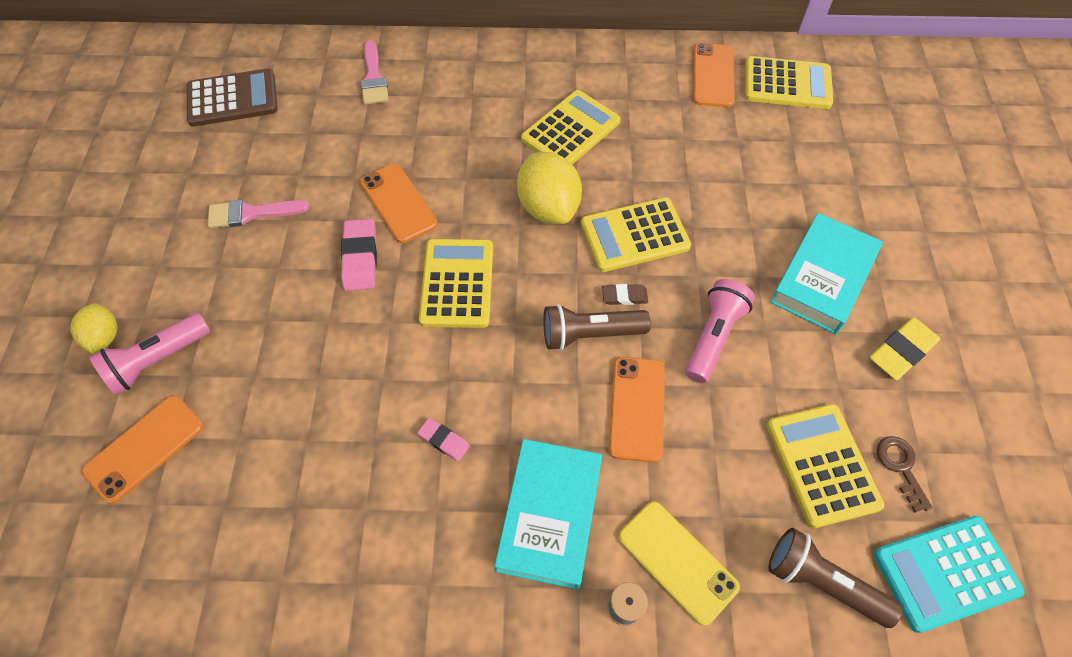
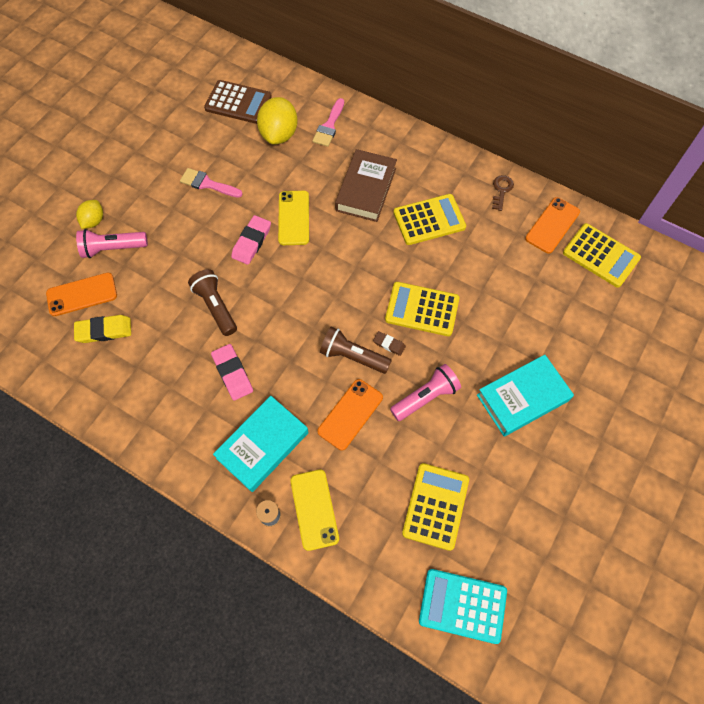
camera: 30 degrees right, 5 degrees up
(398, 203) = (293, 218): orange phone -> yellow phone
(444, 440) = (232, 373): pink eraser -> pink eraser, size x1.71
(457, 283) = (296, 286): yellow calculator -> none
(469, 130) = (366, 189): none -> brown book
(548, 207) = (381, 264): yellow lemon -> yellow lemon (279, 134)
(822, 582) = (386, 567): brown flashlight -> brown flashlight (215, 307)
(901, 351) = (538, 469): yellow eraser -> yellow eraser (104, 330)
(901, 467) = (482, 535): brown key -> brown key (501, 190)

